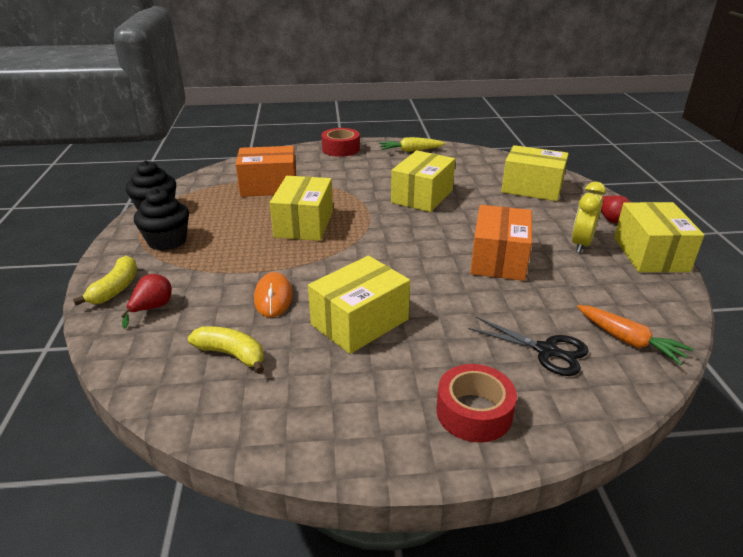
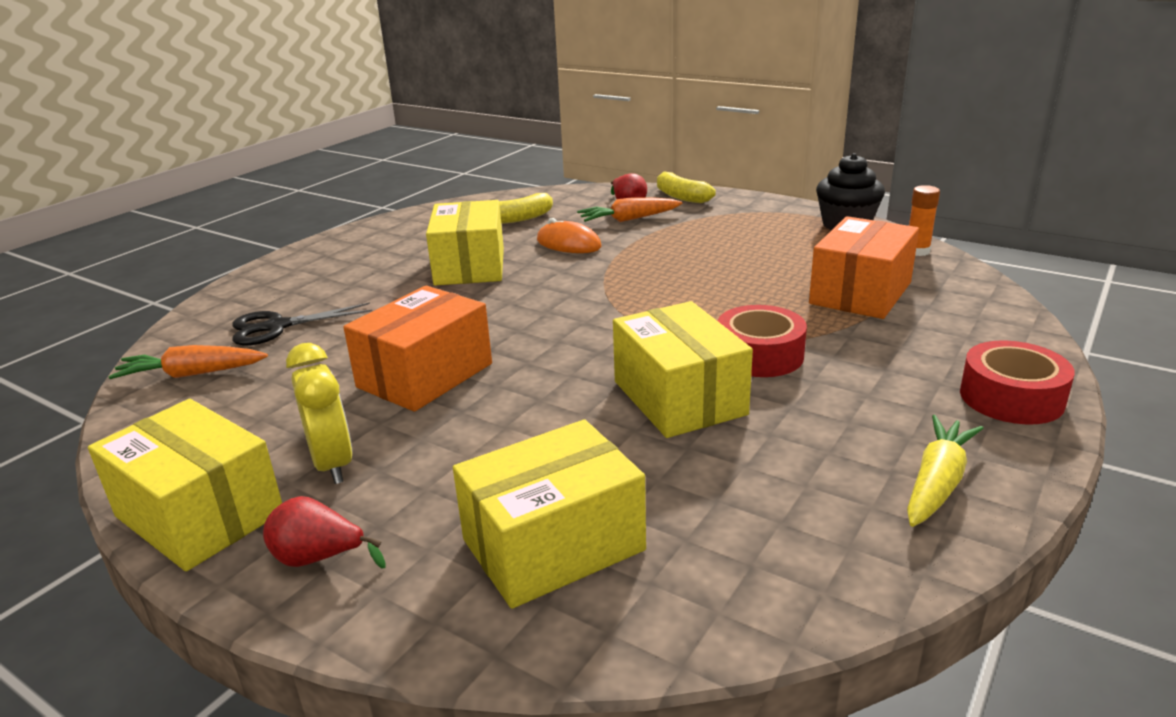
camera: 130 degrees right, 5 degrees down
(167, 241) = (752, 221): black cupcake -> none
(193, 184) = (917, 251): none -> orange glue stick
(195, 292) = (629, 219): none -> orange carrot
(304, 224) = (701, 288): yellow box -> none
(474, 412) = (303, 273): red tape -> red tape (759, 355)
(499, 259) = (425, 375): orange box -> orange box turned 75 degrees clockwise

